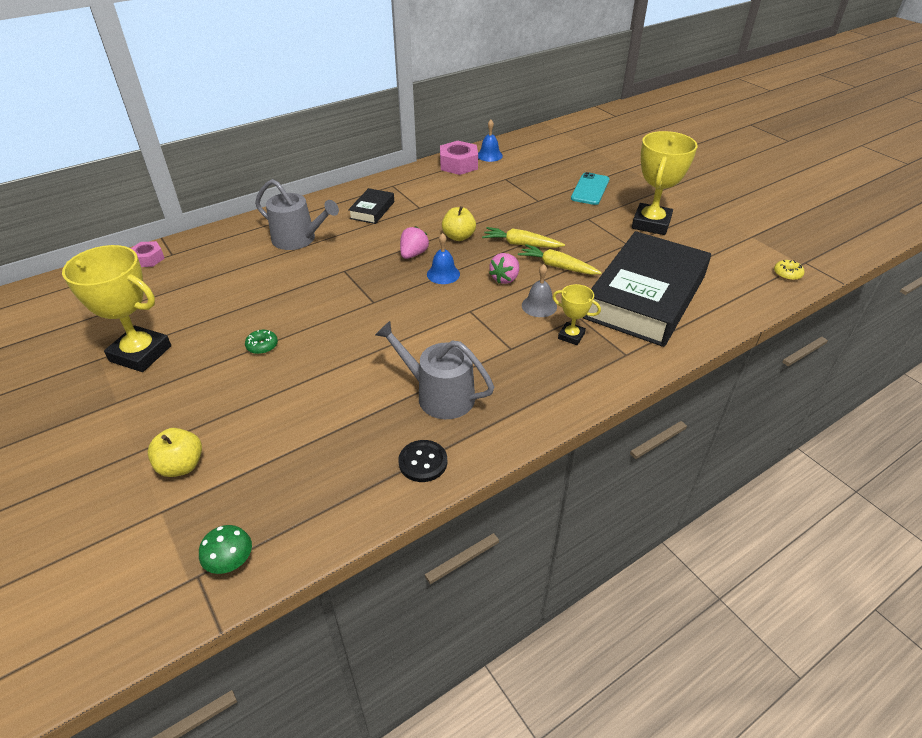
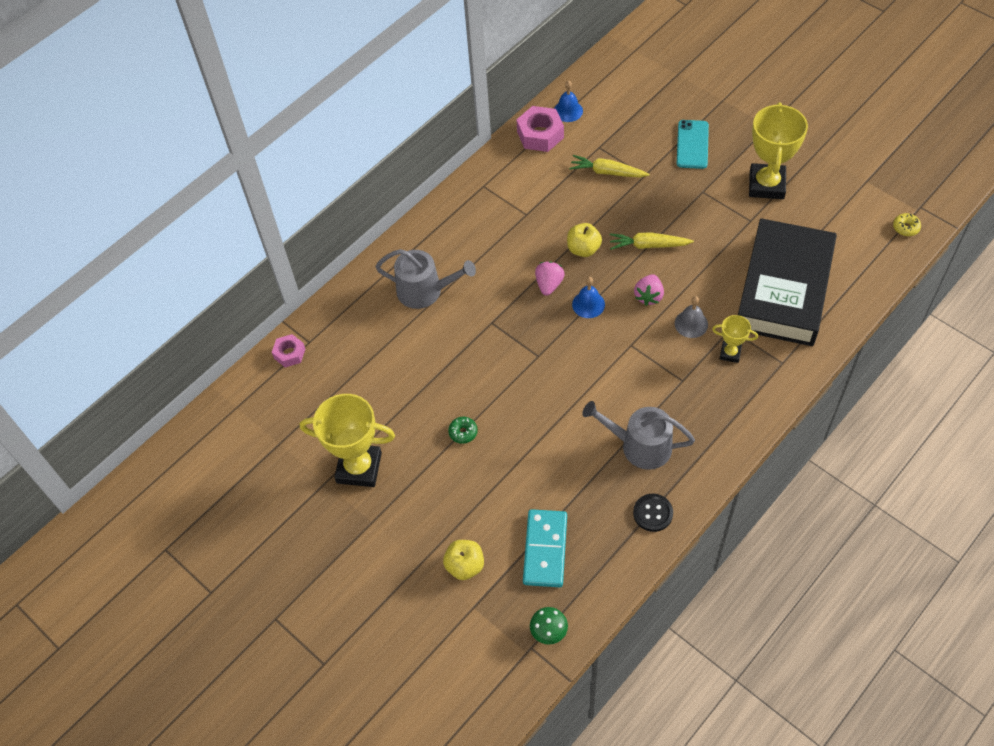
camera: 10 degrees left, 15 degrees up
(280, 470) = (545, 549): none -> turquoise domino
(372, 210) = (479, 230): black book -> none
(557, 266) = (692, 268): yellow carrot -> yellow carrot (607, 172)

